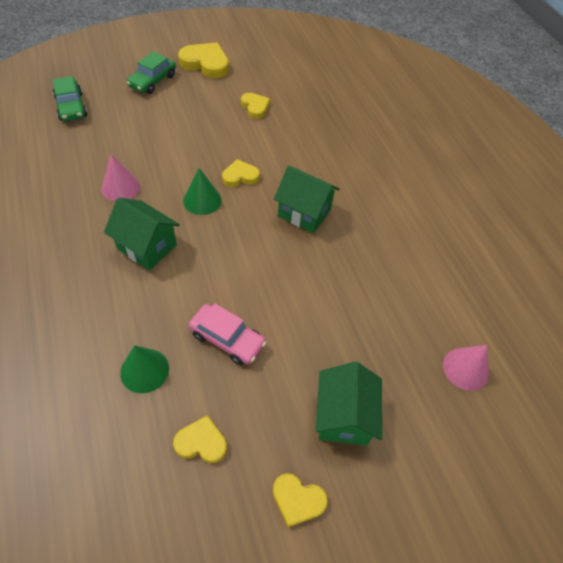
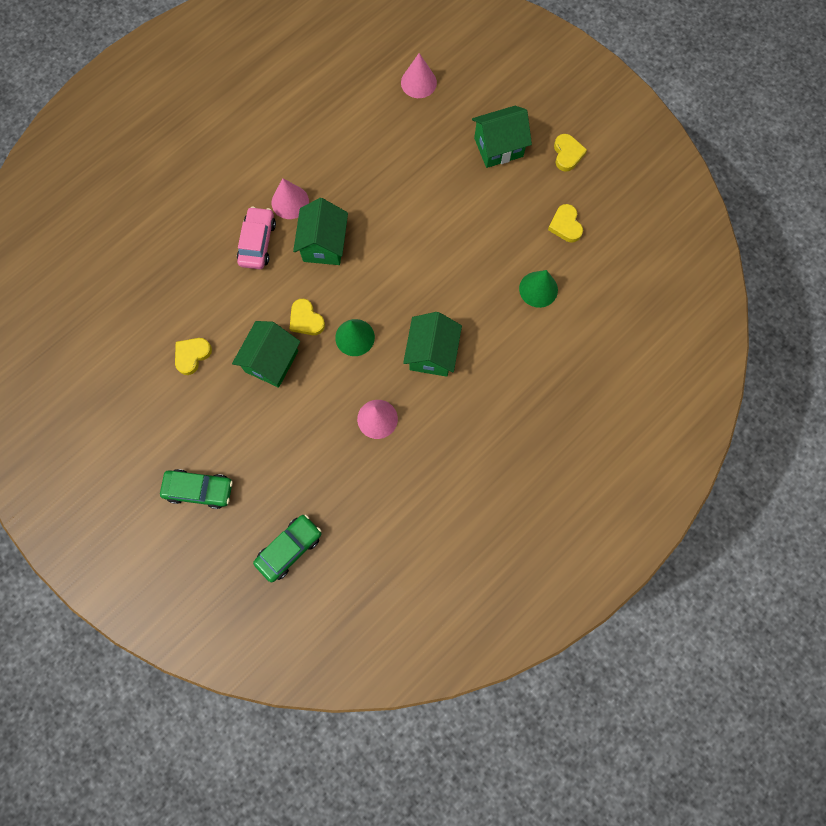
camera: 110 degrees left, 20 degrees up
(206, 64) = (135, 449): yellow heart -> none
(219, 145) = (271, 361): none -> green house
(227, 339) = (482, 246): pink car -> pink car (257, 242)
(360, 205) = (290, 202): none -> pink cone

